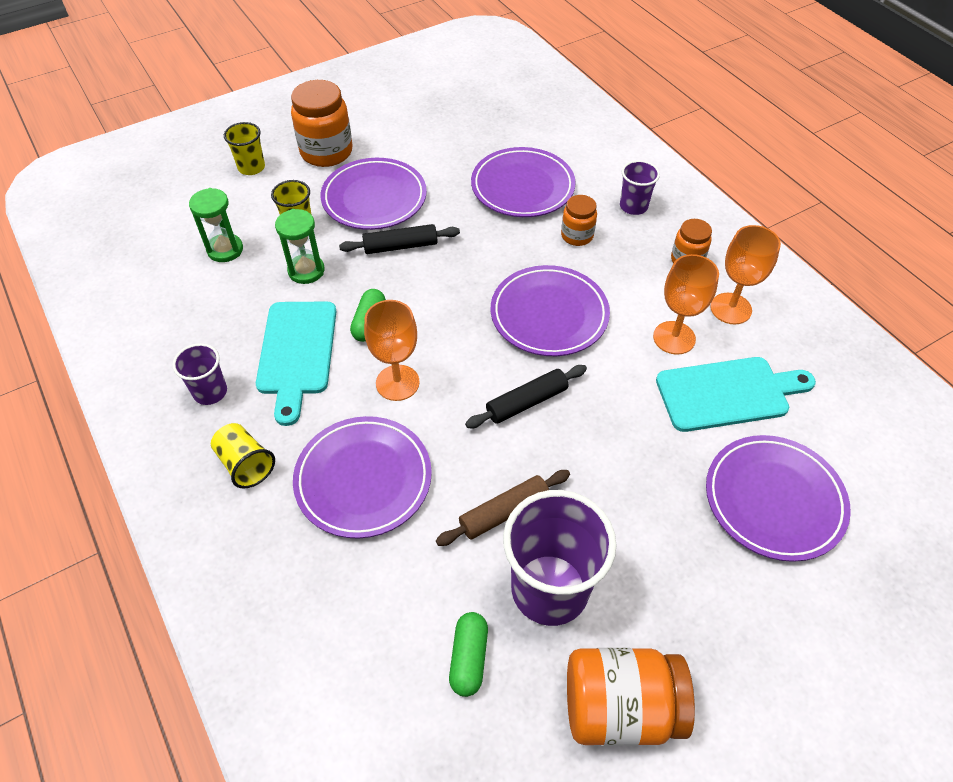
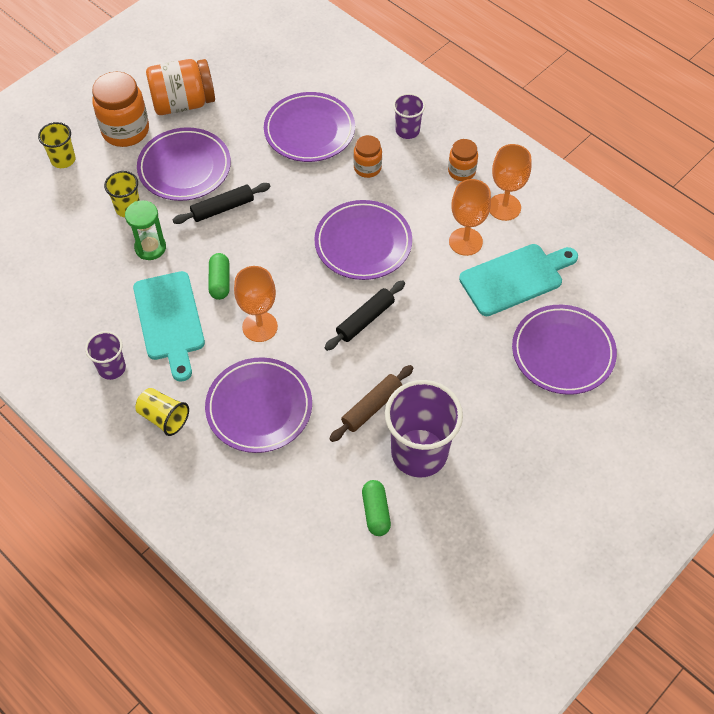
camera: 15 degrees left, 5 degrees up
(225, 250) = (72, 243): green hourglass -> none
(620, 707) = (486, 517): orange jar -> orange jar (183, 103)

